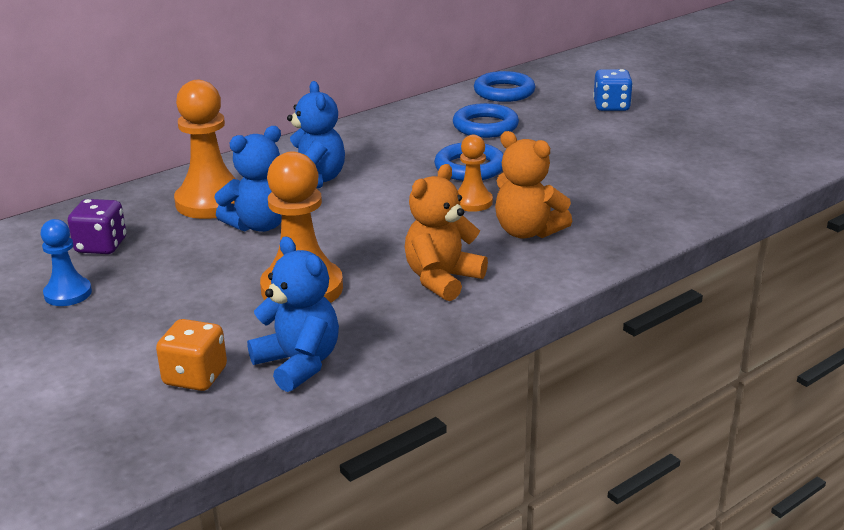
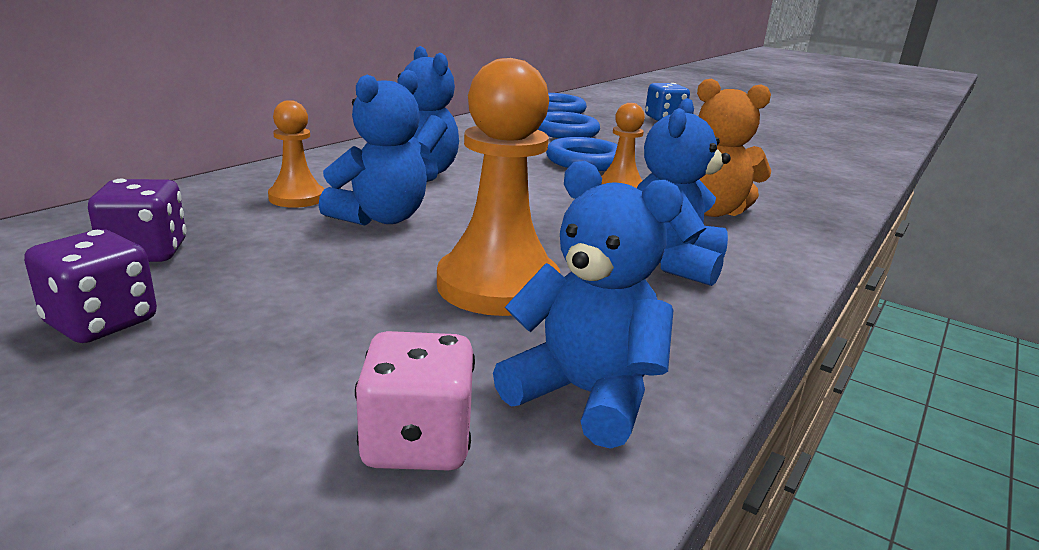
camera: 20 degrees left, 5 degrees down
(68, 293) = (101, 322): blue pawn -> purple dice
(195, 377) = (417, 443): orange dice -> pink dice
(211, 202) = (297, 198): orange pawn -> orange pawn, size x0.56
(442, 279) = (673, 263): orange teddy bear -> blue teddy bear

